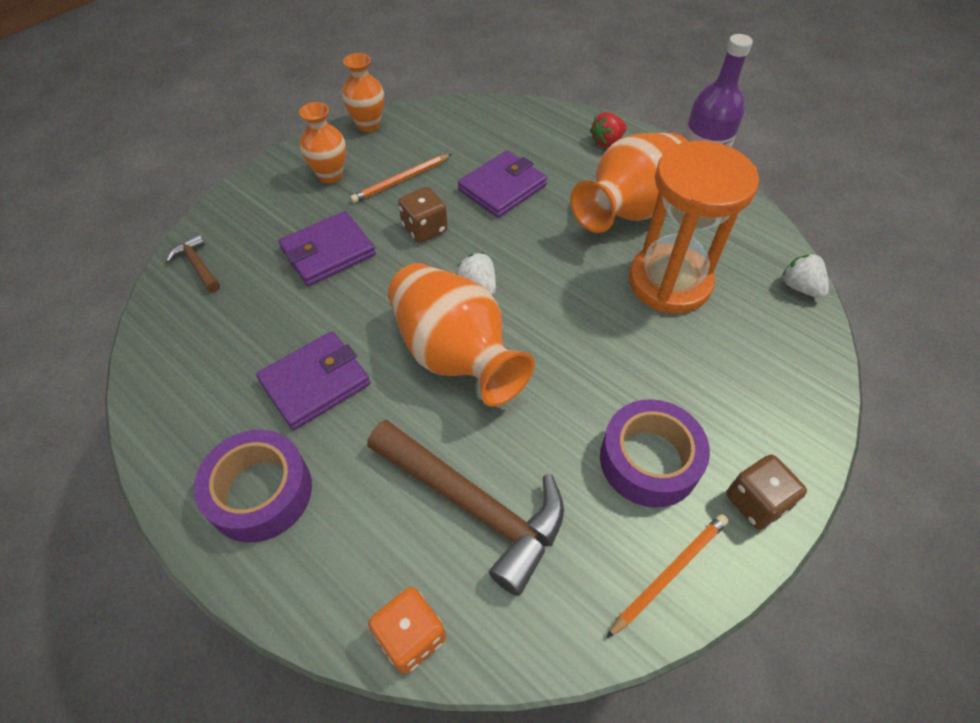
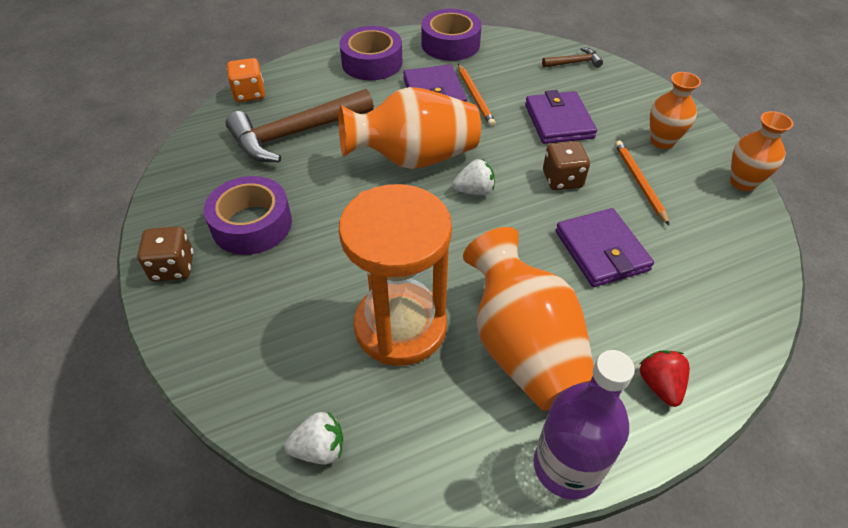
camera: 115 degrees right, 5 degrees down
(179, 408) = (450, 44): none -> purple tape
(669, 573) = (179, 199): orange pencil -> orange pencil (475, 97)

